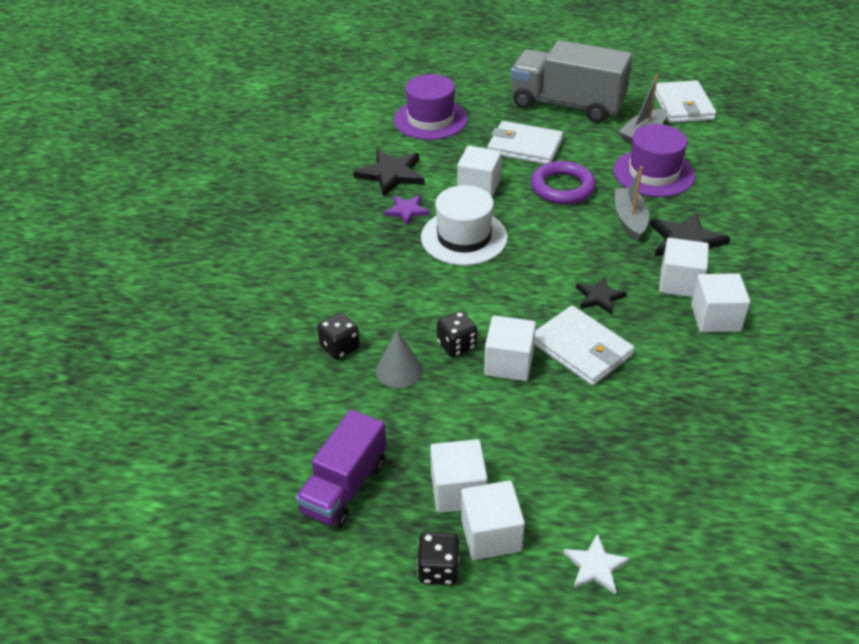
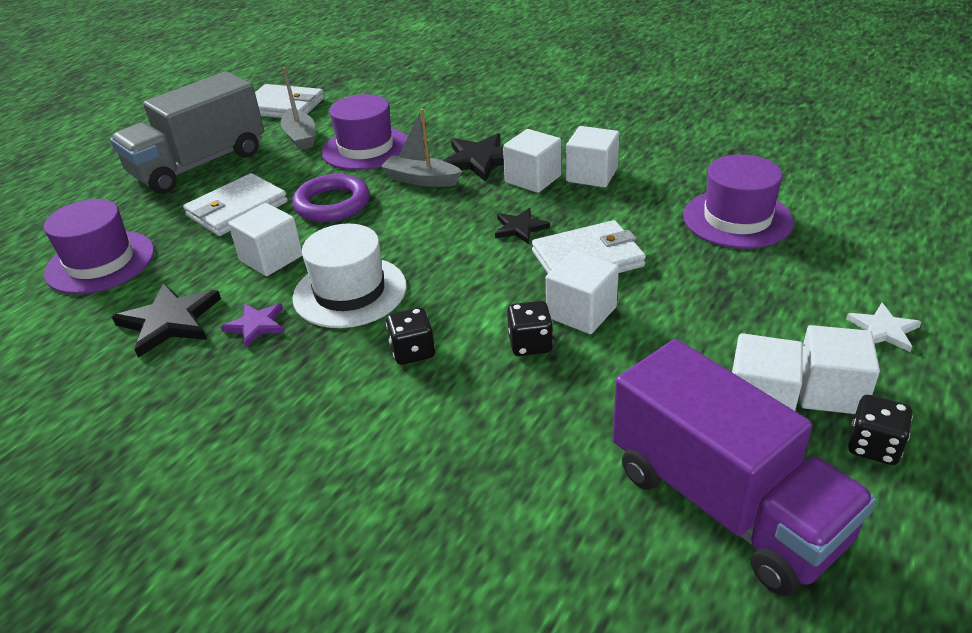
camera: 65 degrees left, 5 degrees down
(340, 347) = (469, 450): black dice -> black dice (412, 351)
(345, 487) = (725, 503): purple truck -> purple truck, size x1.59
(399, 370) = (544, 403): grey cone -> none
(712, 435) = (737, 219): none -> purple hat

